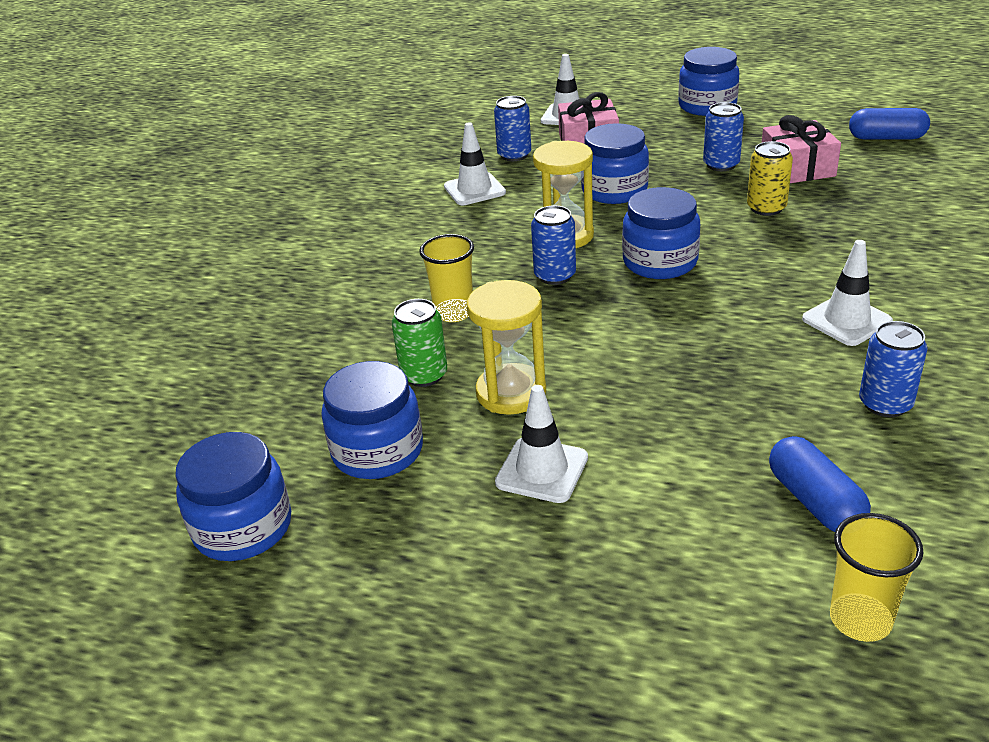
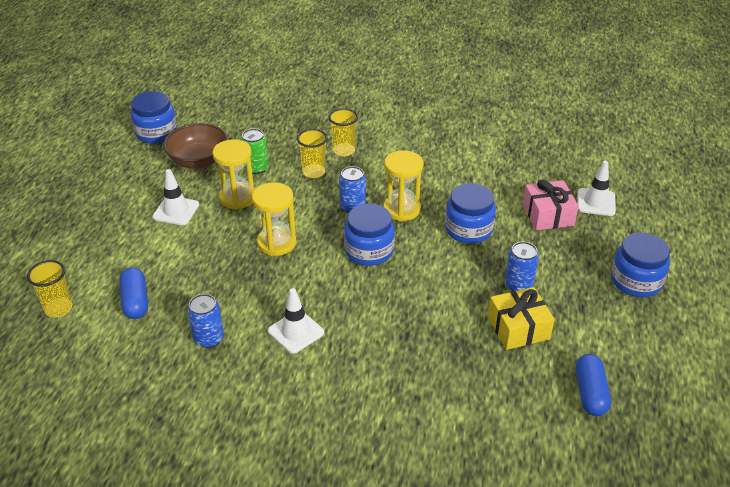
camera: 80 degrees right, 5 degrees up
(377, 451) = (199, 161): blue jar -> brown bowl
(401, 284) = (344, 151): none -> yellow cup
(474, 190) = (463, 167): white traffic cone -> none
(514, 155) = (519, 180): blue can -> none
(642, 344) = (277, 243): none -> yellow hourglass
(766, 208) = (447, 305): yellow can -> none
(797, 168) = (518, 328): pink gift -> yellow gift
(814, 501) = (135, 301): blue capsule -> blue capsule turned 75 degrees counterclockwise

